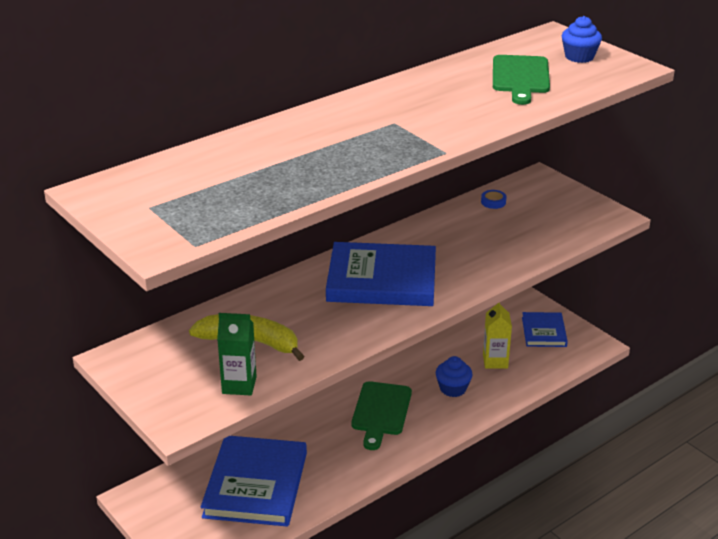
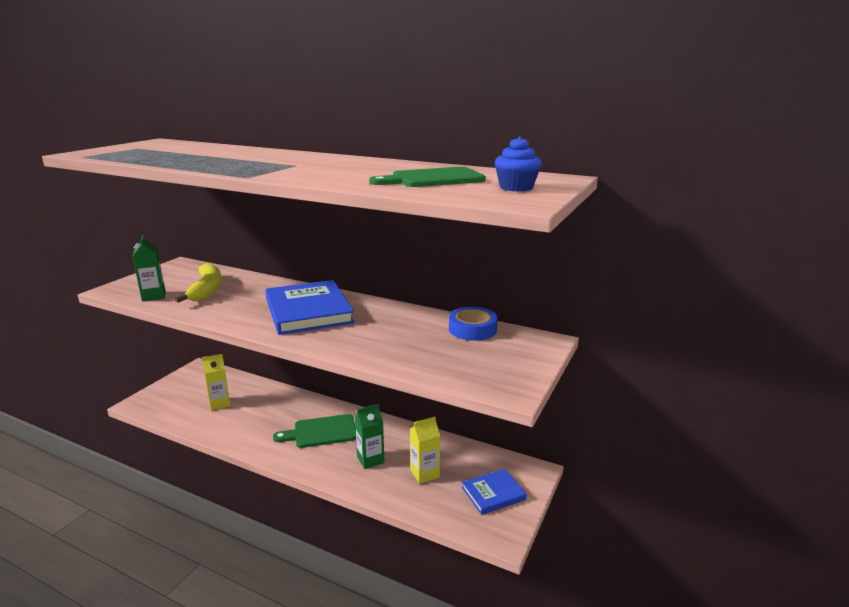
camera: 65 degrees right, 10 degrees down
(256, 485) = (220, 403): blue book -> yellow carton
(453, 389) = (370, 460): blue cupcake -> green carton
(493, 202) = (472, 329): blue tape -> blue tape, size x1.96

